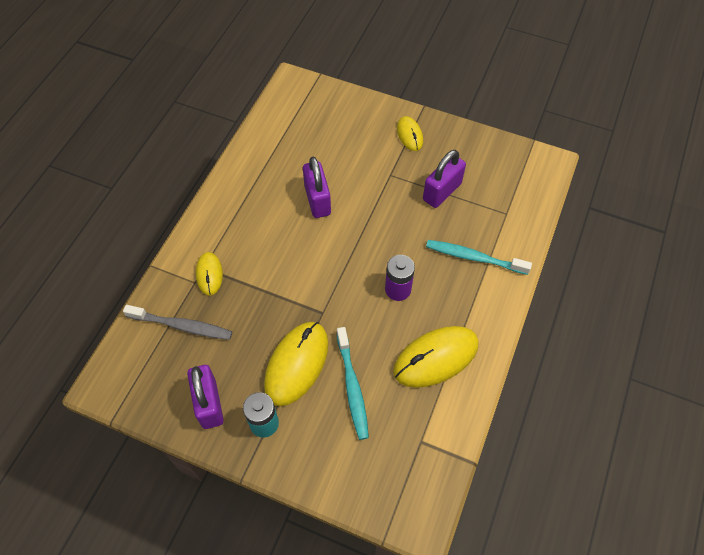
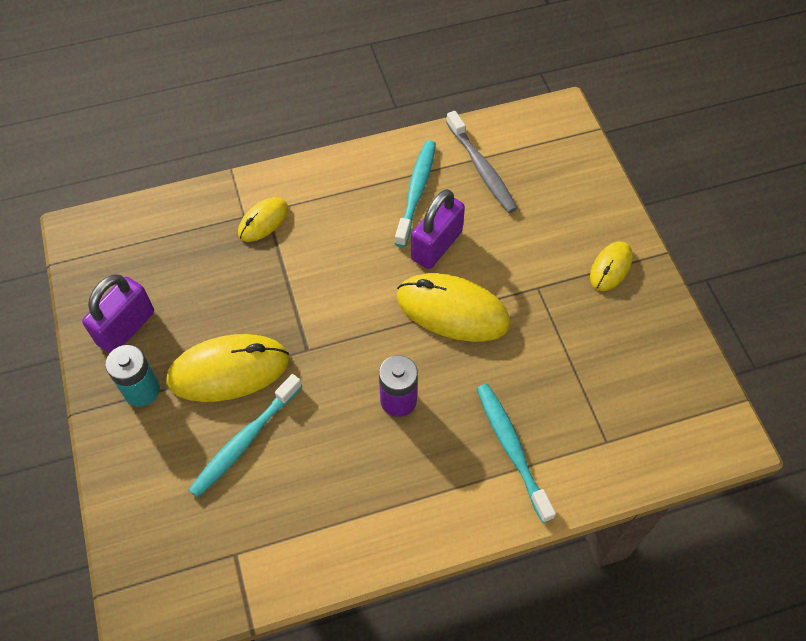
camera: 50 degrees right, 0 degrees up
(182, 326) = (189, 243): grey toothbrush -> grey toothbrush (482, 168)
(271, 183) = (416, 191): none -> turquoise toothbrush
(436, 358) = (347, 498): yellow mouse -> yellow mouse (452, 310)
(442, 192) = (567, 353): purple padlock -> none

